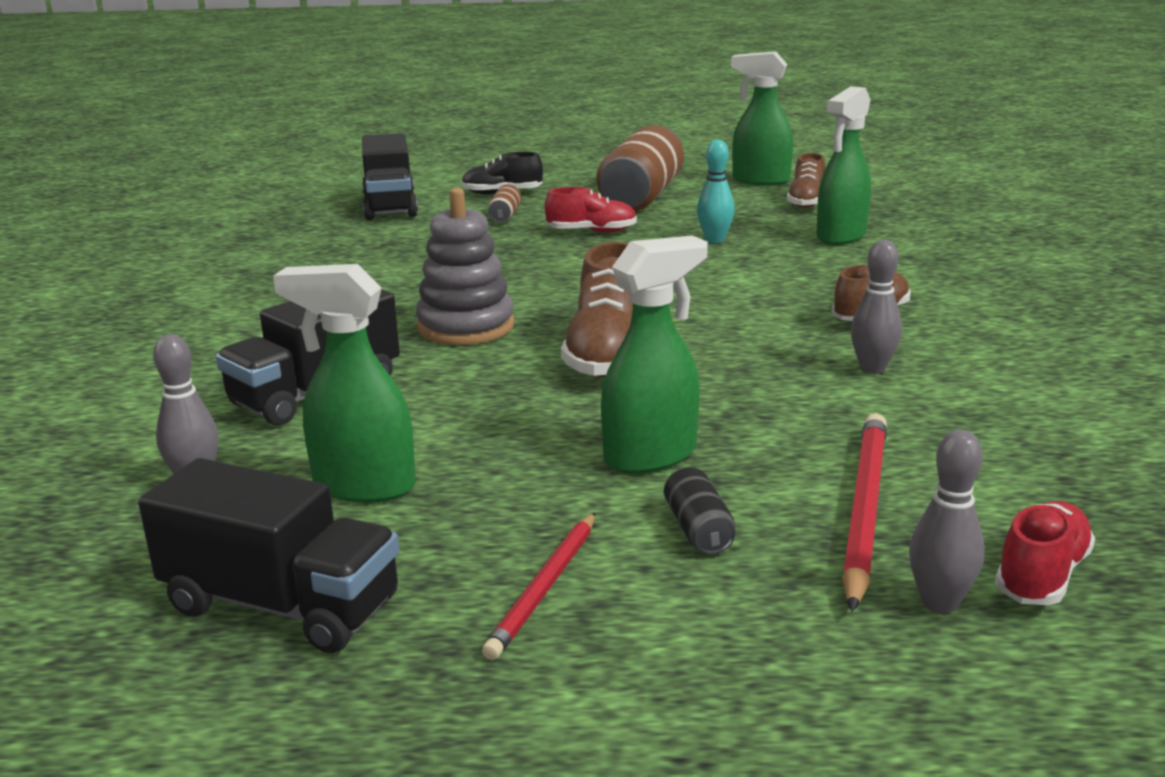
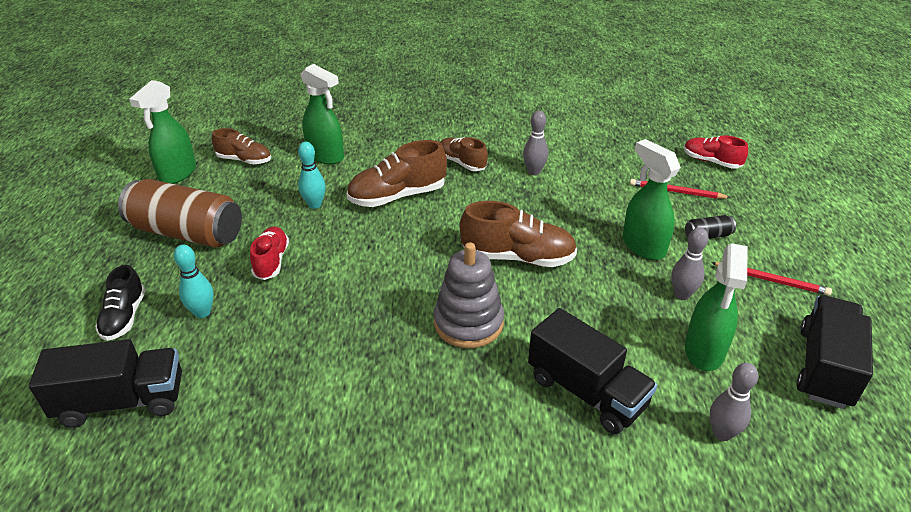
camera: 90 degrees left, 15 degrees up
(505, 216) = (202, 312): brown can -> turquoise bowling pin
(751, 279) = (397, 196): none -> brown shoe
(863, 509) = (676, 192): red pencil -> red pencil, size x0.64
(939, 603) = (738, 185): grey bowling pin -> grey bowling pin (682, 294)

